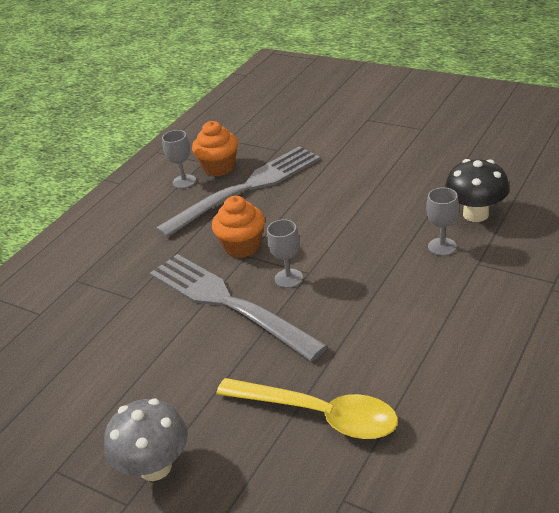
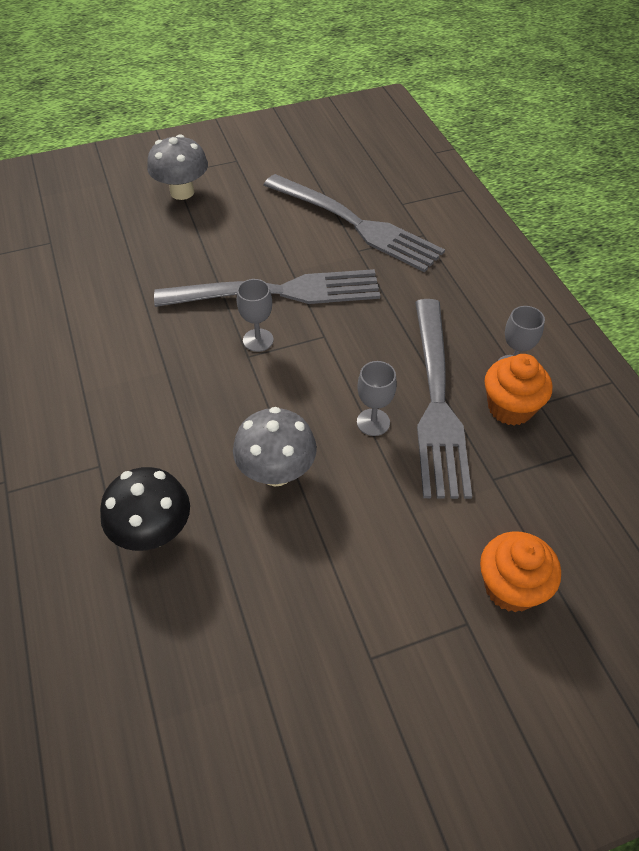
camera: 125 degrees right, 15 degrees up
(95, 320) = (355, 224): none -> grey fork
(242, 246) = (340, 341): orange cupcake -> orange cupcake (511, 587)
(319, 415) = (113, 269): yellow spoon -> none
(375, 205) = (276, 472): none -> grey mushroom
(442, 247) = (152, 463): grey goblet -> grey goblet (373, 422)

